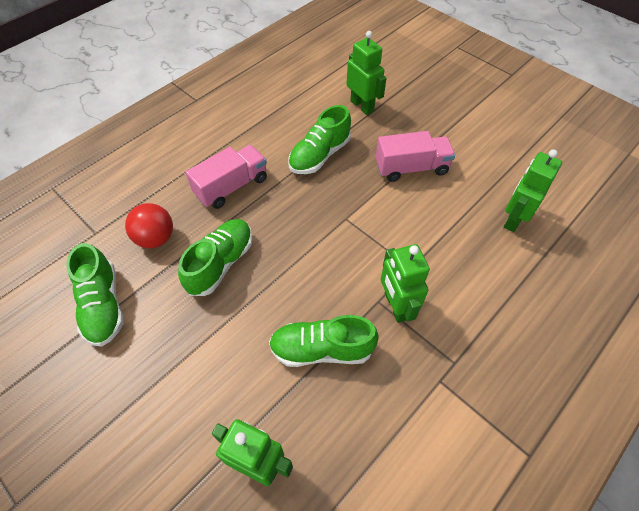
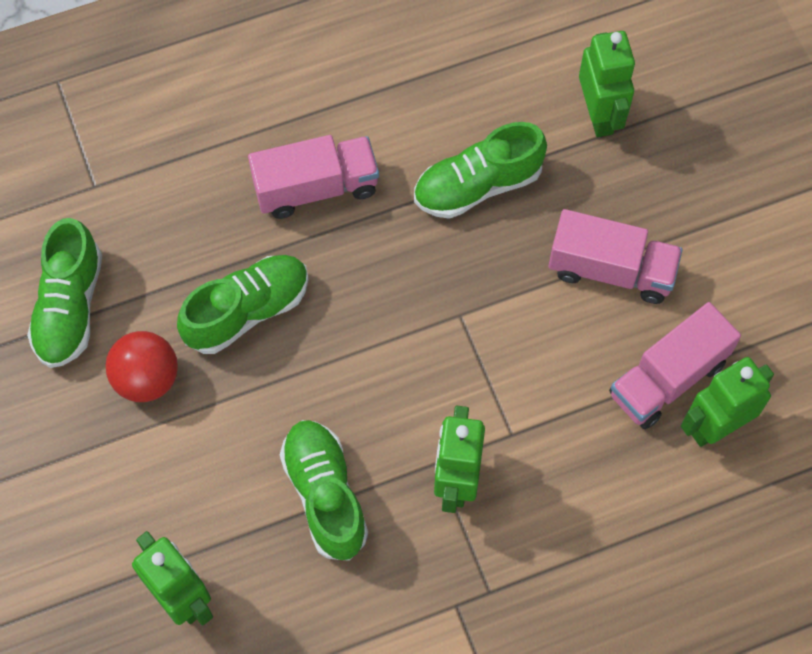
camera: 25 degrees right, 10 degrees up
(156, 238) = (173, 231): red ball -> red ball (147, 379)
(322, 349) = (325, 495): green shoe -> green shoe turned 45 degrees clockwise
(474, 206) = (668, 378): none -> pink truck

